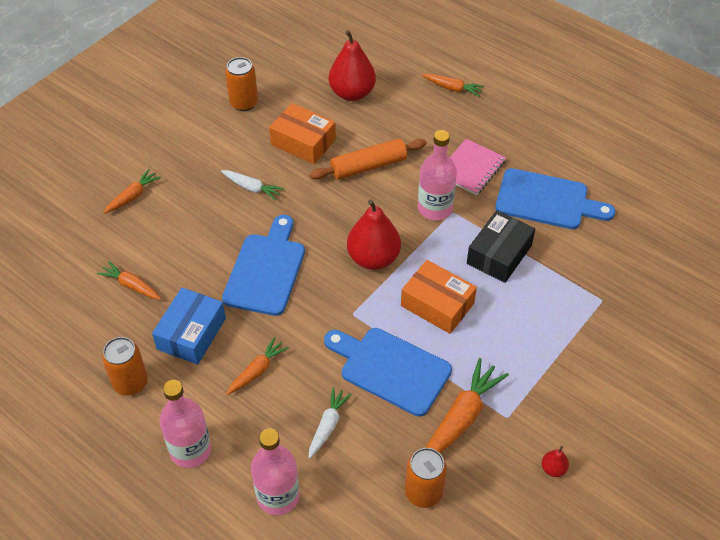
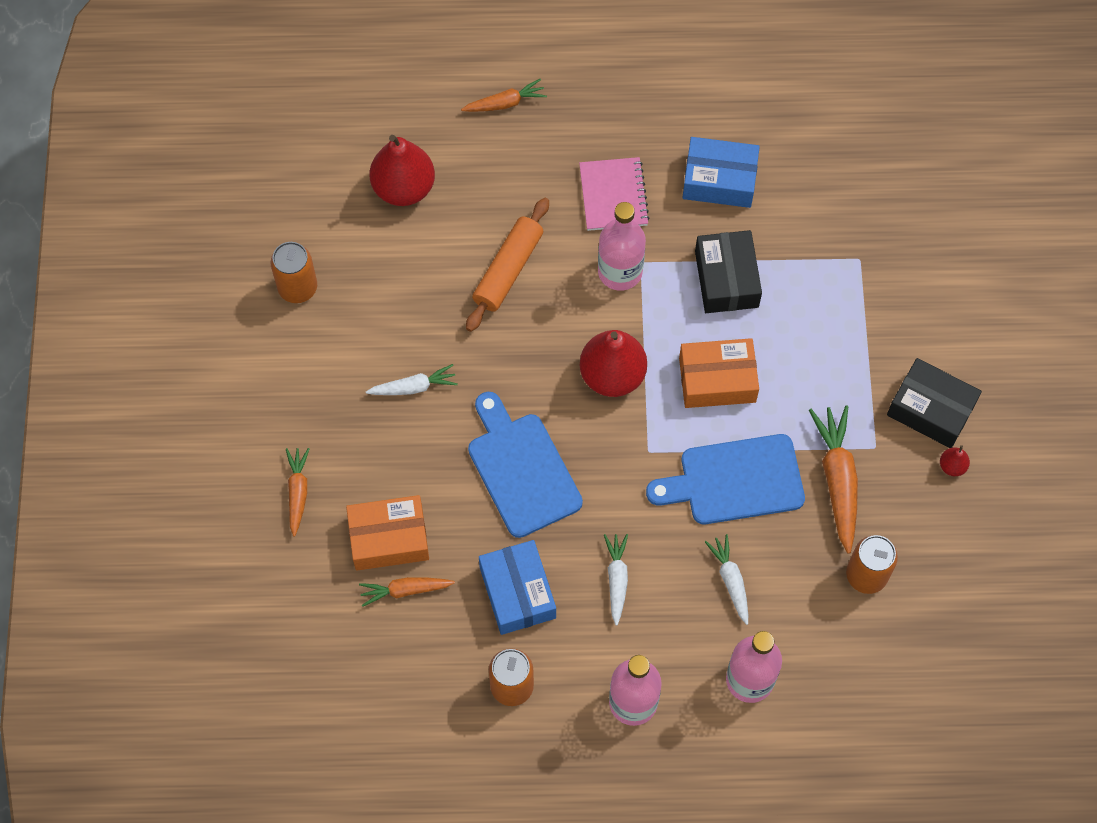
camera: 40 degrees left, 15 degrees up
(257, 370) = (617, 579): orange carrot -> white carrot
(303, 142) = (412, 290): orange box -> orange box (389, 538)
(547, 200) = (719, 180): blue cutting board -> blue box
(570, 422) = (931, 409): none -> black box

